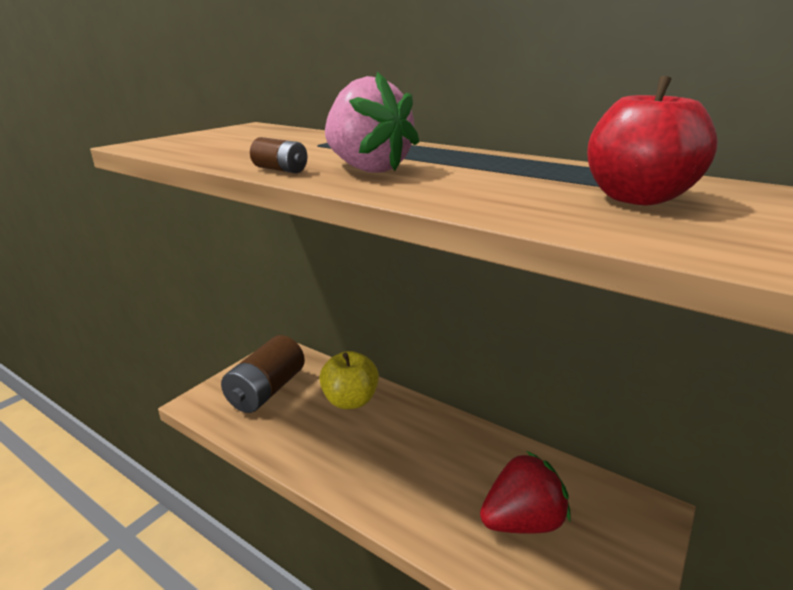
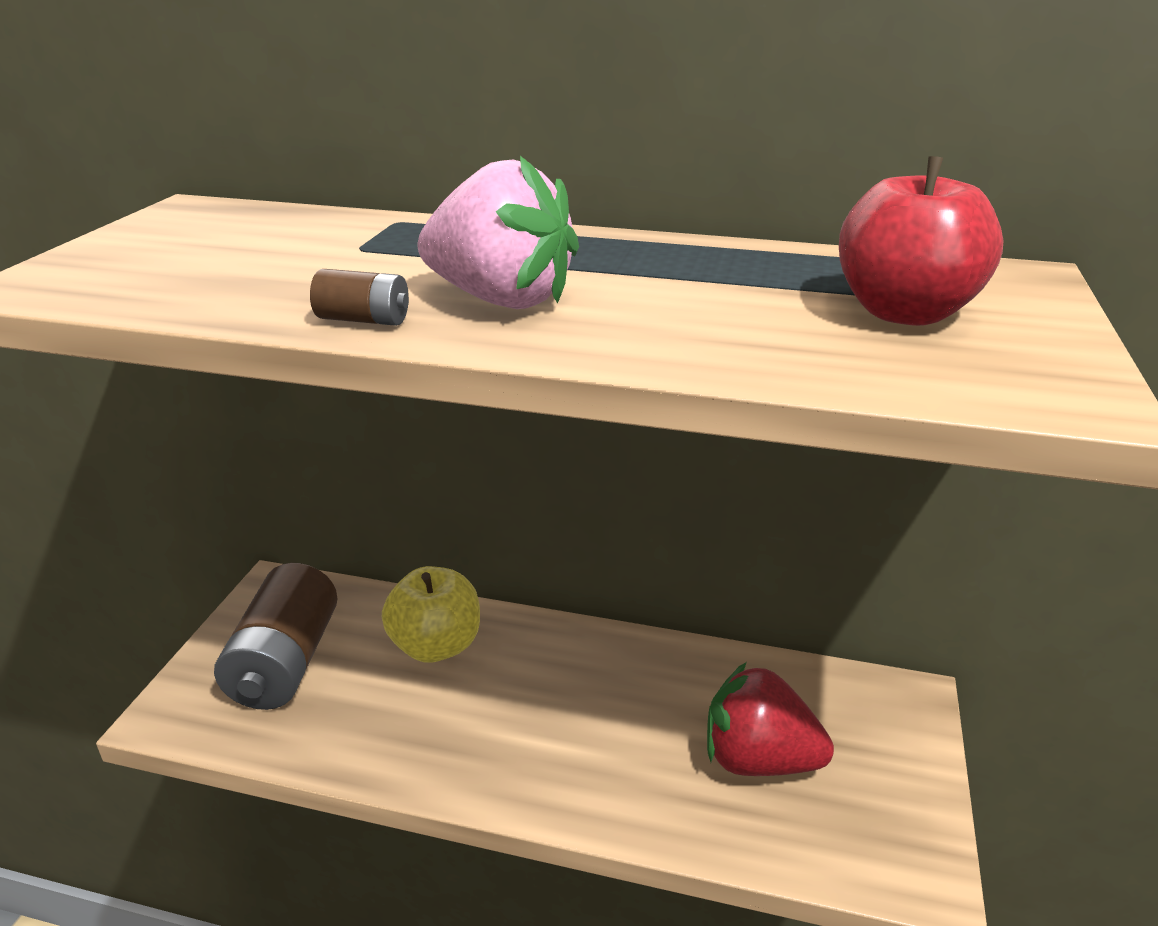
camera: 20 degrees left, 5 degrees up
(522, 521) = (758, 760): red strawberry -> red strawberry turned 120 degrees counterclockwise

